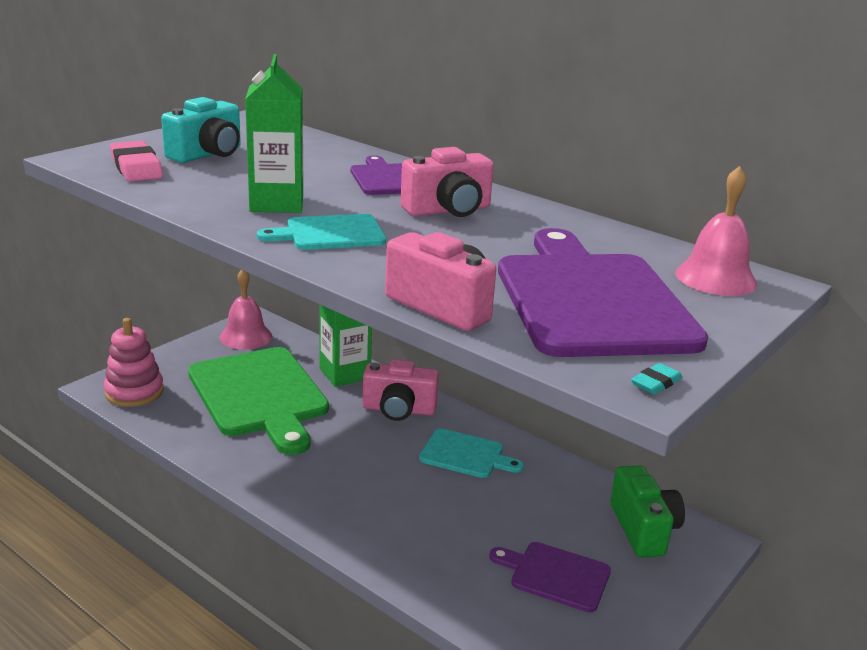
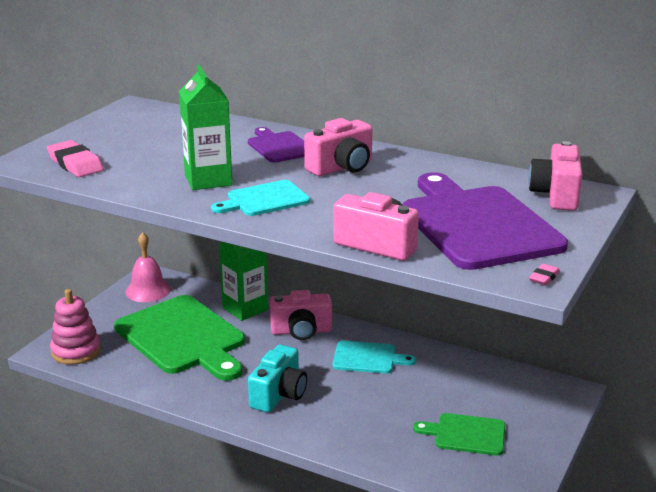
camera: 10 degrees left, 0 degrees up
(207, 154) = (124, 144): turquoise camera -> turquoise camera (279, 395)
(555, 575) = (466, 434): purple cutting board -> green cutting board
(643, 529) = (519, 391): green camera -> none
(656, 383) = (544, 277): turquoise eraser -> pink eraser
(715, 278) = (556, 195): pink bell -> pink camera

